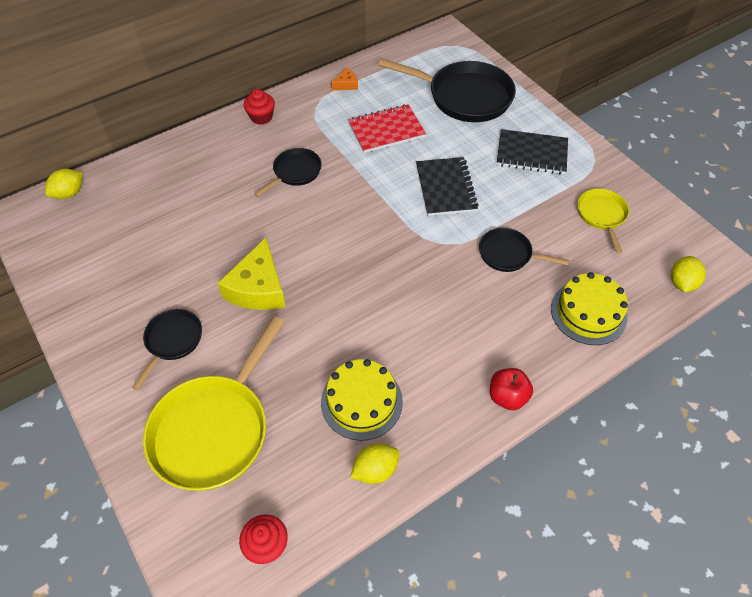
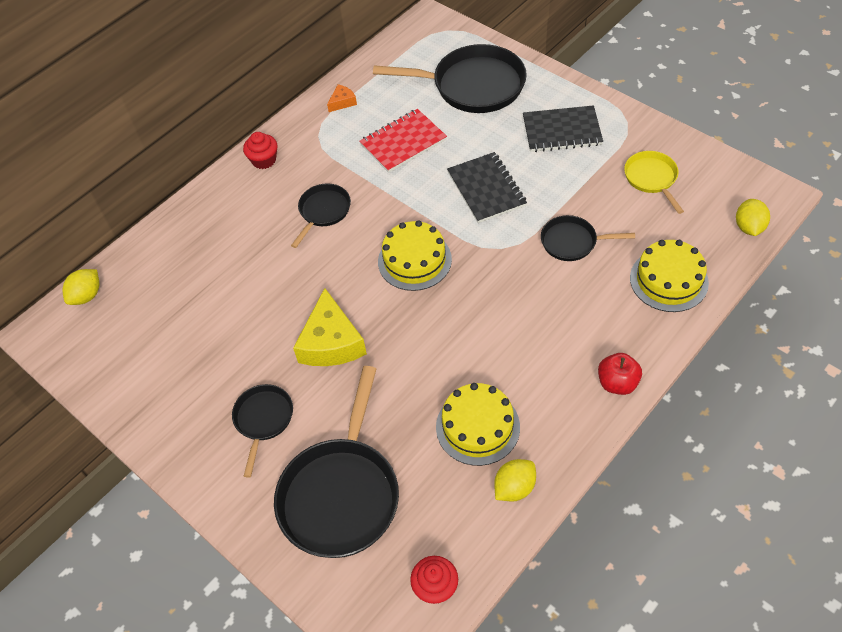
camera: 10 degrees left, 0 degrees up
(214, 429) = (341, 493): yellow pan -> black pan
(359, 234) = (414, 260): none -> yellow cake

